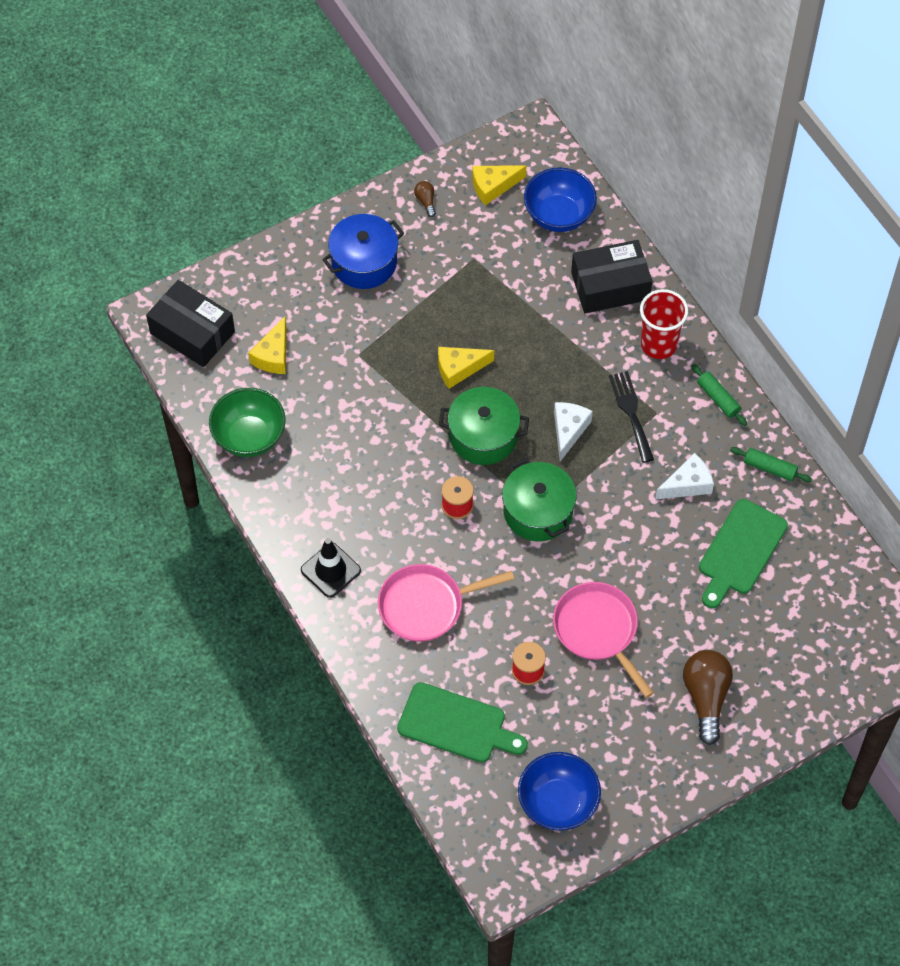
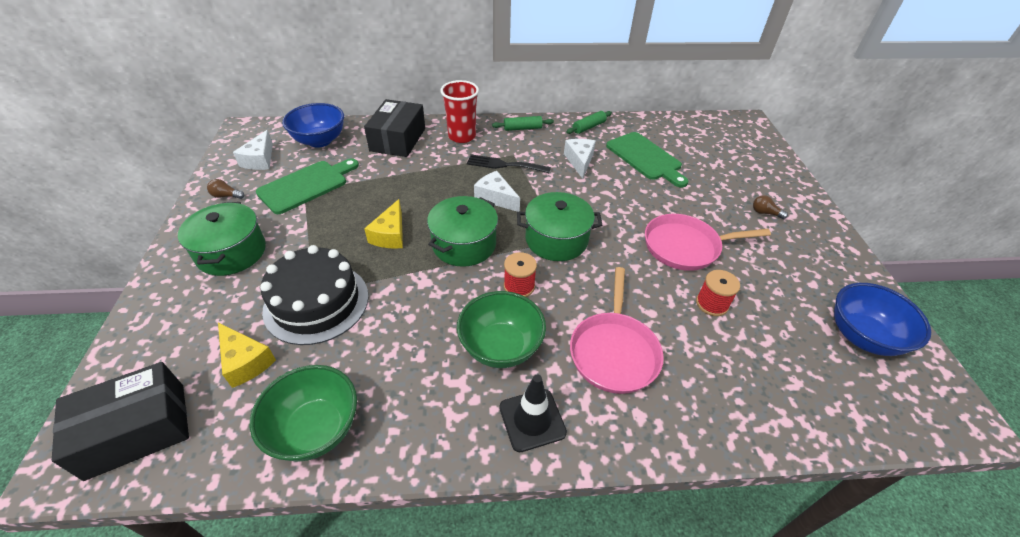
camera: 65 degrees left, 15 degrees down
(350, 363) = (316, 302): none -> black cake
(364, 262) = (231, 252): blue pot -> green pot
(383, 520) = (501, 347): none -> green bowl
(456, 724) = (761, 381): green cutting board -> green cutting board (306, 185)
(493, 186) = (260, 160): yellow cheese -> white cheese
(706, 698) = (765, 213): brown light bulb -> brown light bulb, size x0.46

